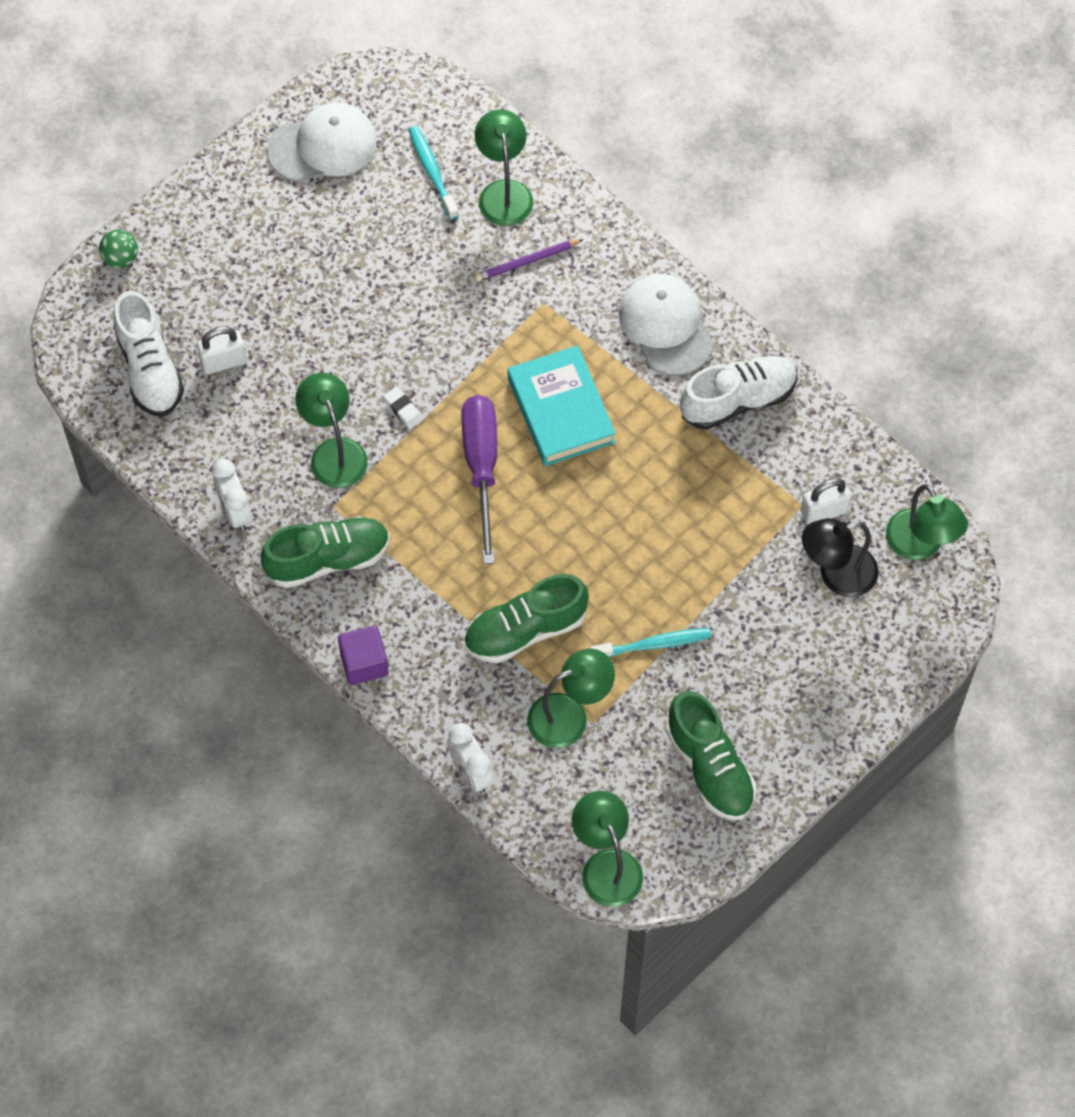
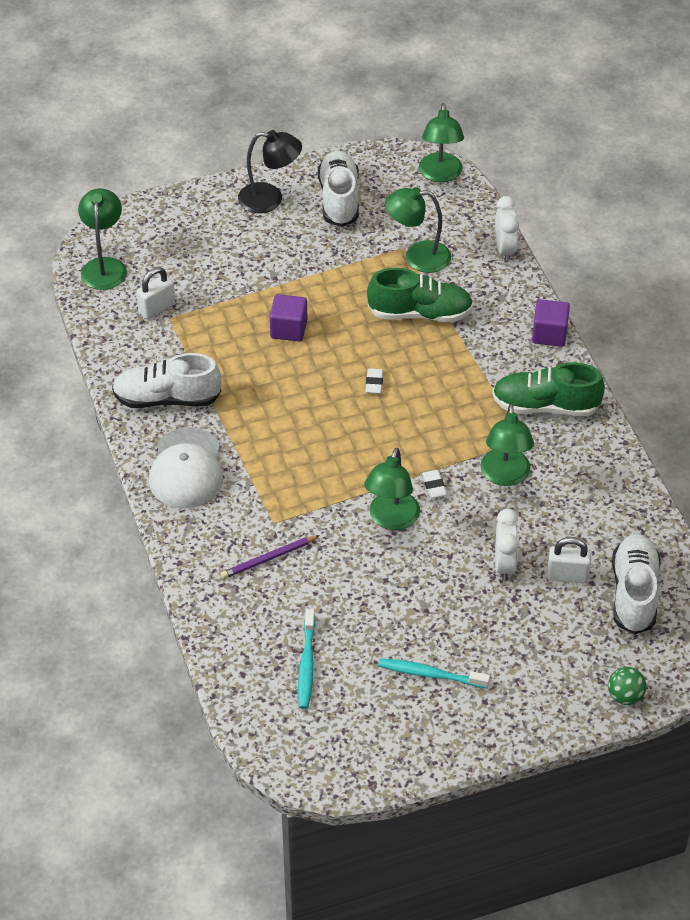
camera: 155 degrees left, 15 degrees down
(235, 512) = (604, 463): white clock -> white clock (504, 564)
(323, 146) = (394, 727): white cap -> none
(481, 467) = (393, 424): purple screwdriver -> none
(504, 192) = (254, 623): green lamp -> green lamp (391, 519)
(527, 262) = (268, 559): purple pencil -> purple pencil turned 150 degrees clockwise
(529, 512) = (374, 383): none -> white eraser
(561, 410) = (308, 441): turquoise book -> none
(653, 644) = (333, 275): turquoise toothbrush -> turquoise toothbrush (430, 674)
(661, 545) = (289, 329): none -> purple cube
(710, 767) = (339, 199): green shoe -> white shoe
(824, 512) = (157, 308): white padlock -> white padlock turned 45 degrees counterclockwise
(836, 575) = (176, 270): black lamp -> black lamp (270, 199)

